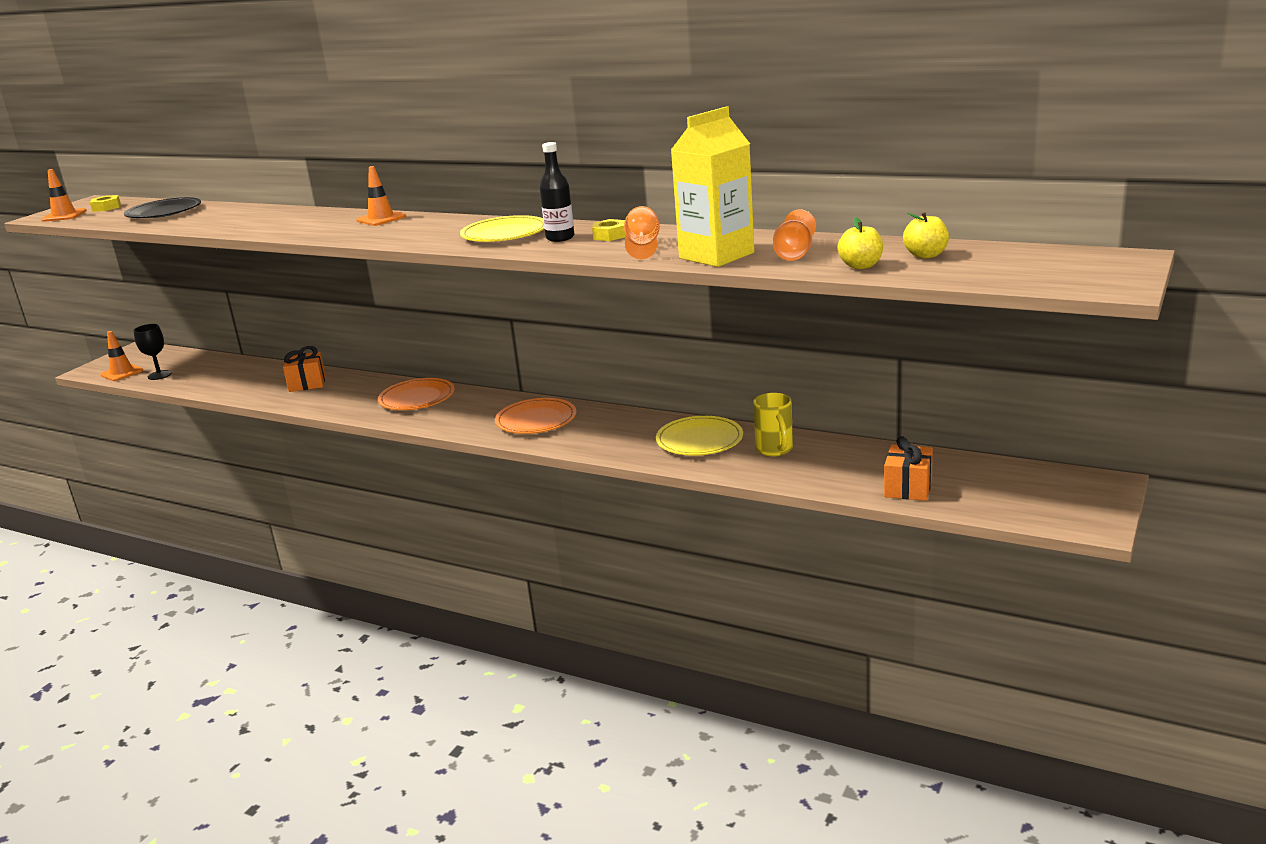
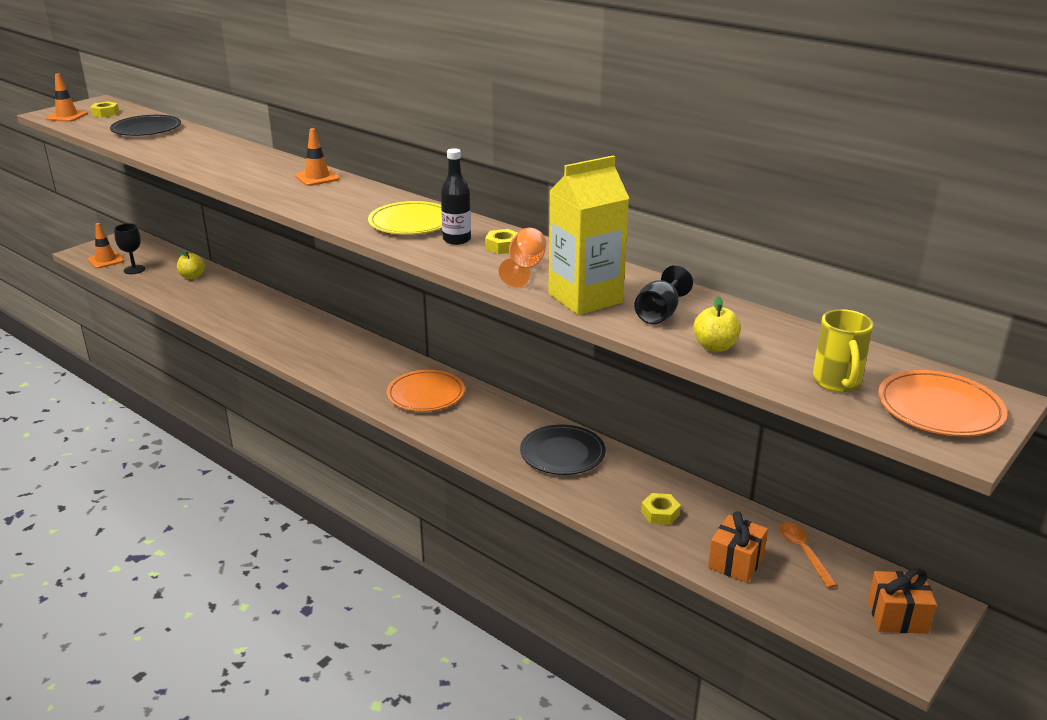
camera: 10 degrees right, 5 degrees up
(307, 384) = (249, 307): orange gift -> orange gift (897, 616)
(417, 398) = (334, 344): orange plate -> orange plate (939, 408)
(699, 440) = (562, 453): yellow plate -> black plate
(775, 450) = (627, 482): yellow mug -> yellow mug (837, 383)
(794, 254) = (659, 314): orange goblet -> black goblet
(818, 466) = (660, 513): none -> yellow nut
(925, 255) = (787, 346): yellow apple -> yellow apple (192, 276)
(966, 469) = (803, 552): none -> orange spoon

